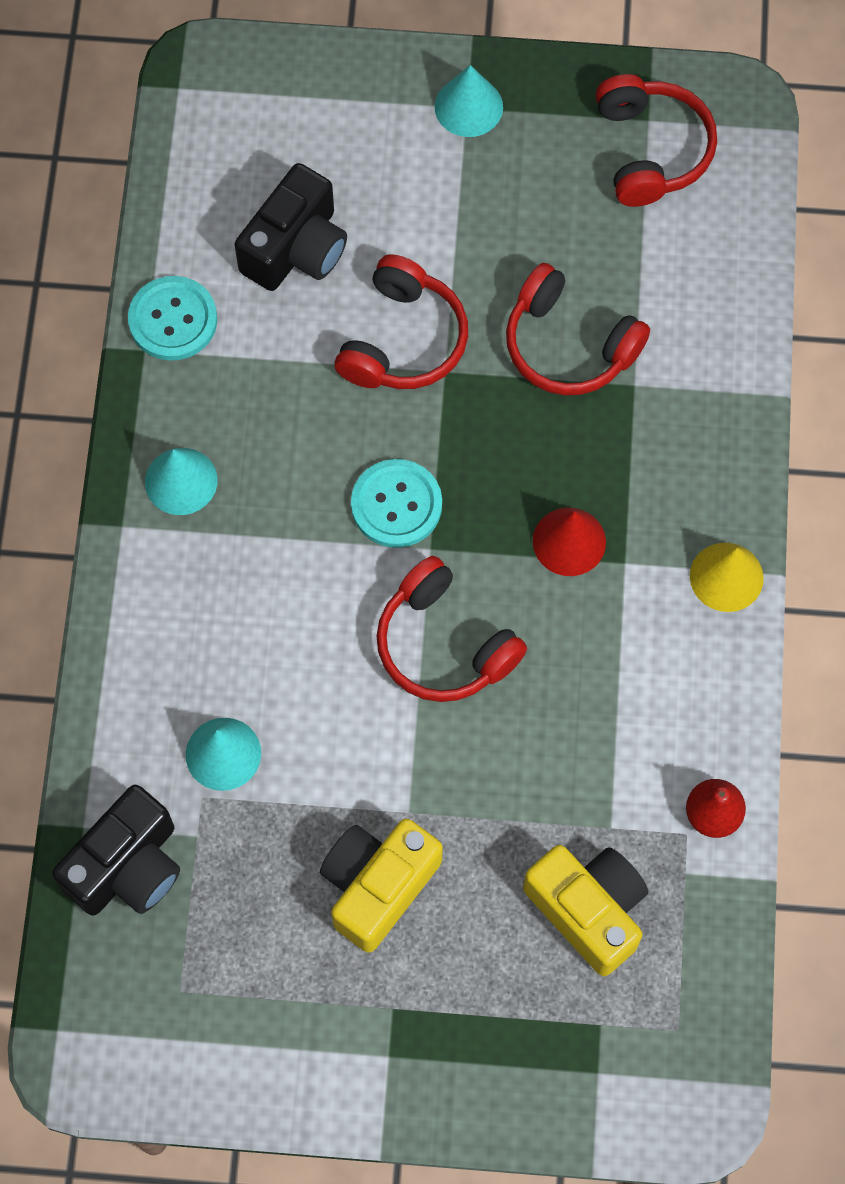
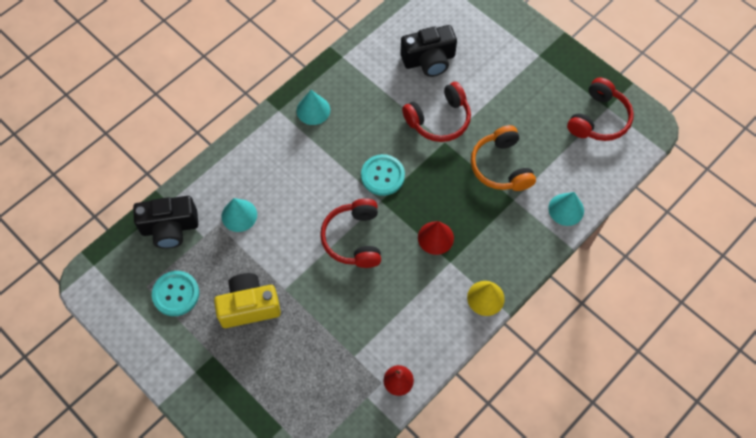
camera: 40 degrees right, 5 degrees down
(173, 320) = (362, 53): turquoise button -> turquoise button (176, 294)
(468, 106) = (540, 55): turquoise cone -> turquoise cone (566, 209)
(569, 345) = (501, 166): red headphones -> orange headphones
(588, 910) = (317, 380): yellow camera -> none

